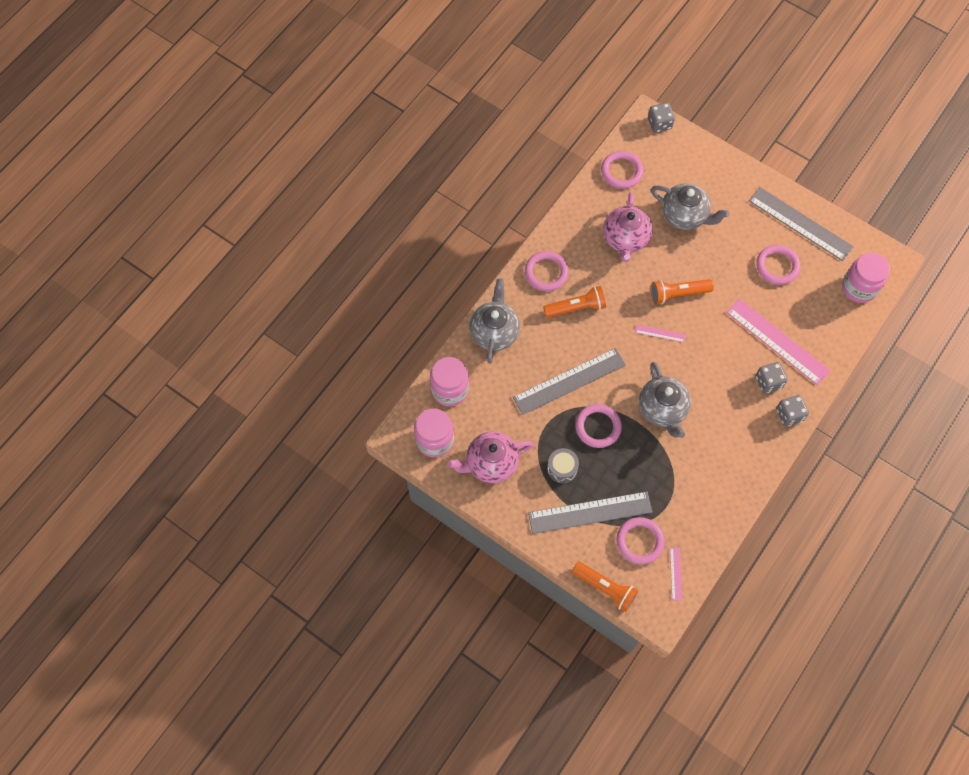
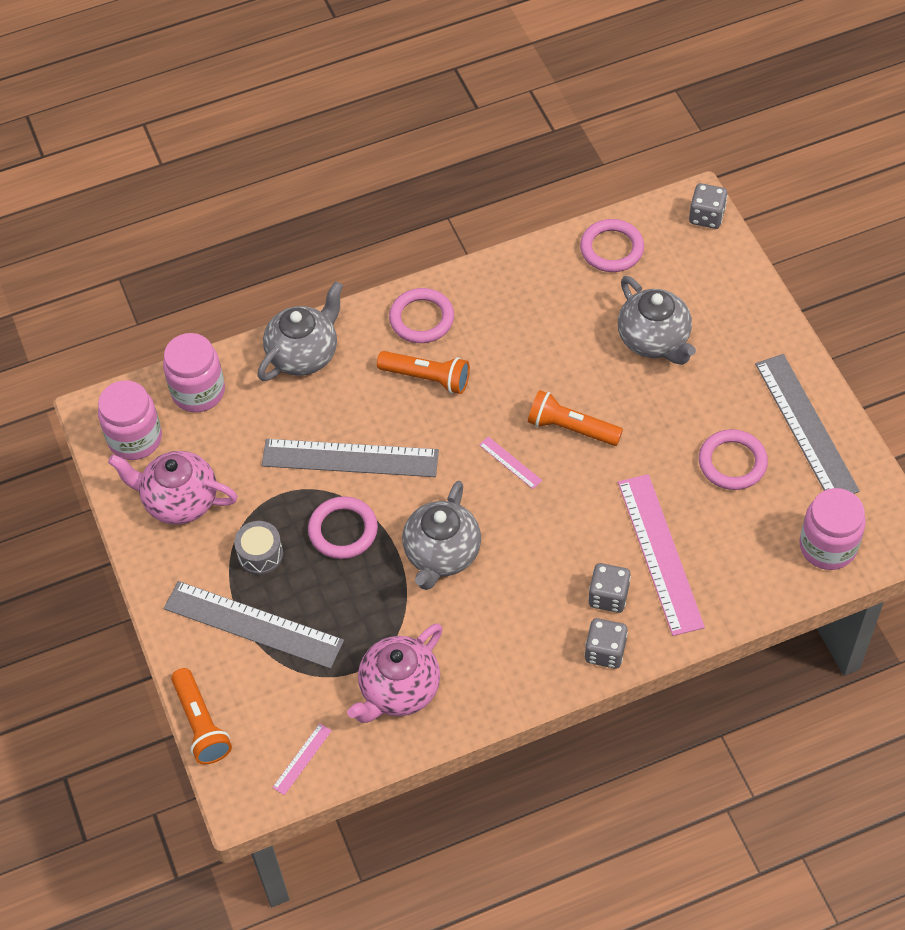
camera: 35 degrees right, 10 degrees down
(625, 239) = (554, 329): pink teapot -> pink teapot (399, 690)
(640, 541) = (287, 694): pink ring -> none

